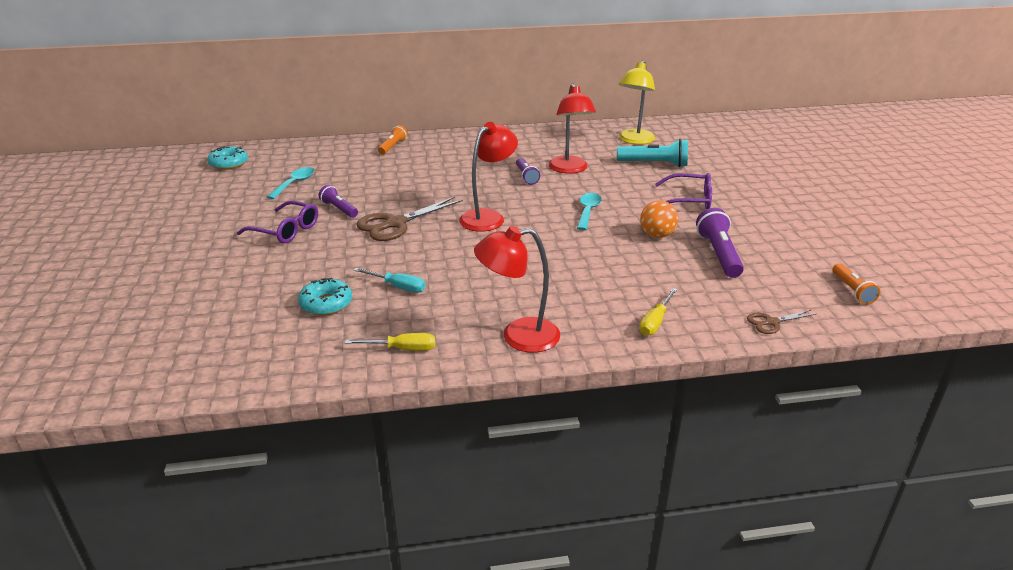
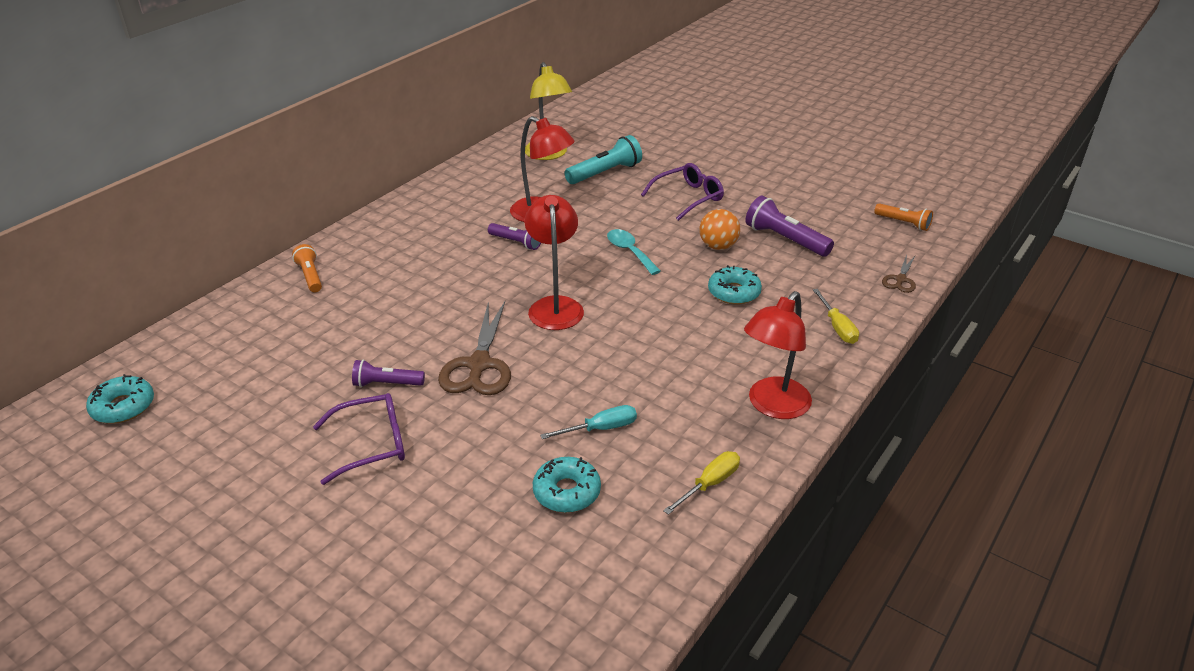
camera: 45 degrees left, 5 degrees up
(295, 183) = (272, 383): turquoise spoon -> none
(616, 265) = (734, 292): none -> turquoise donut

